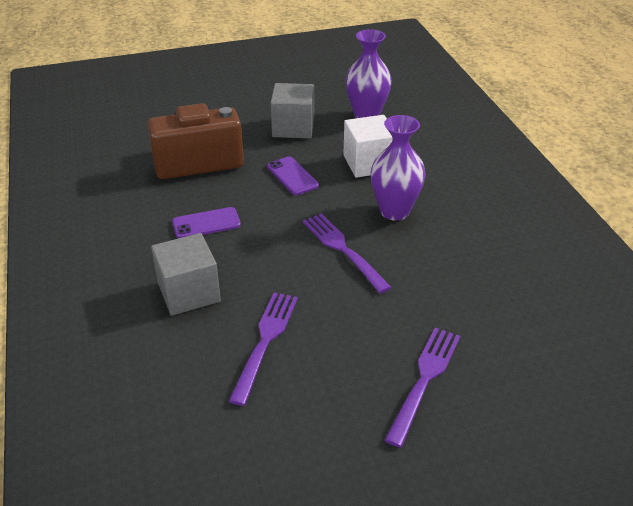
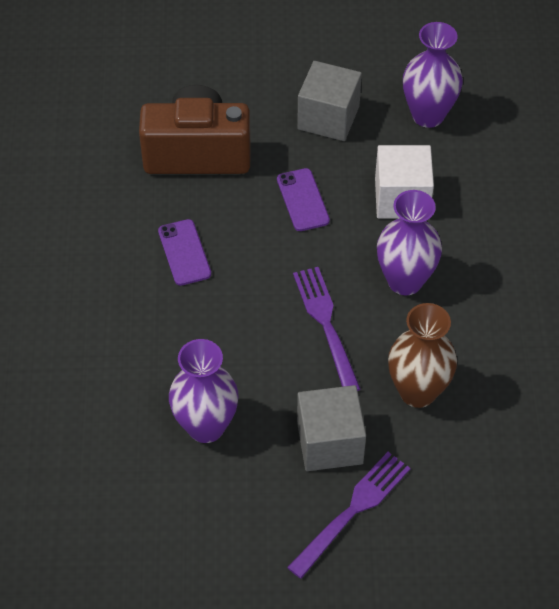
camera: 15 degrees right, 15 degrees up
(189, 292) = (143, 345): grey cube -> grey cube (329, 442)
(206, 223) = (184, 252): purple phone -> purple phone turned 75 degrees clockwise
(265, 341) = (206, 426): purple fork -> purple vase
(439, 281) = (417, 391): none -> brown vase

